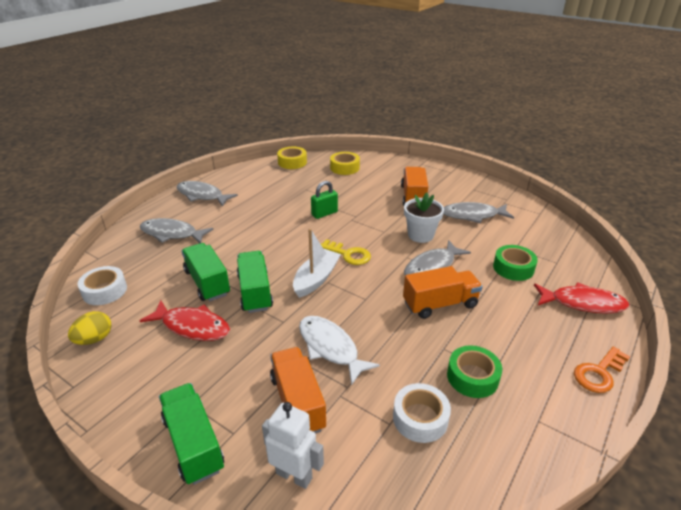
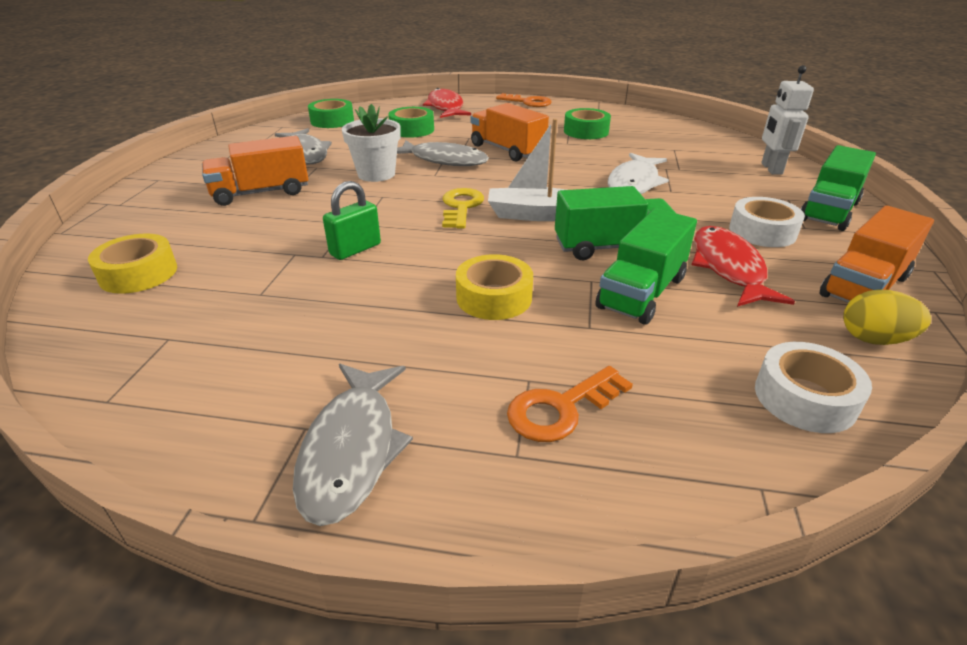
camera: 115 degrees left, 0 degrees up
(172, 234) = (561, 408): grey fish -> orange key
(255, 292) = (611, 247): green truck -> green truck turned 150 degrees counterclockwise
(292, 162) = (97, 356): yellow tape -> yellow tape (494, 297)
(297, 402) = (715, 182): orange truck -> orange truck (864, 286)
(324, 213) = (355, 249): green padlock -> green padlock turned 75 degrees counterclockwise
(420, 418) = (653, 141): white tape -> white tape (762, 231)
(549, 235) = (332, 121): none -> green tape

